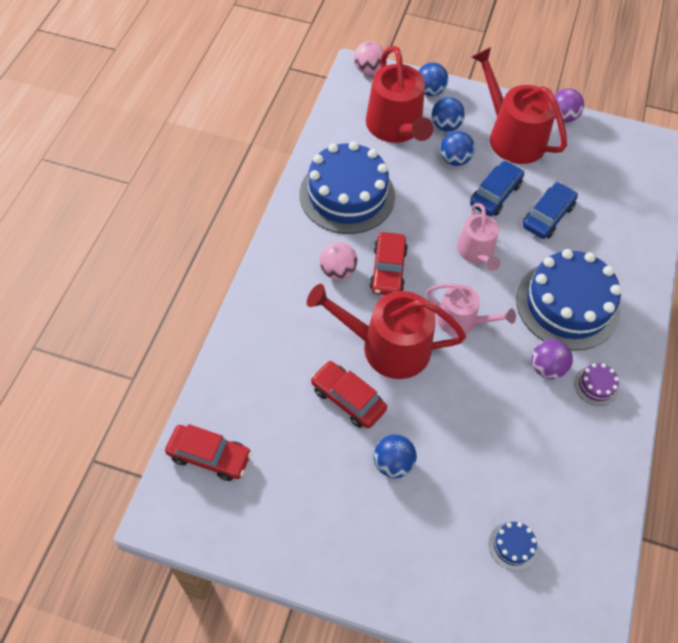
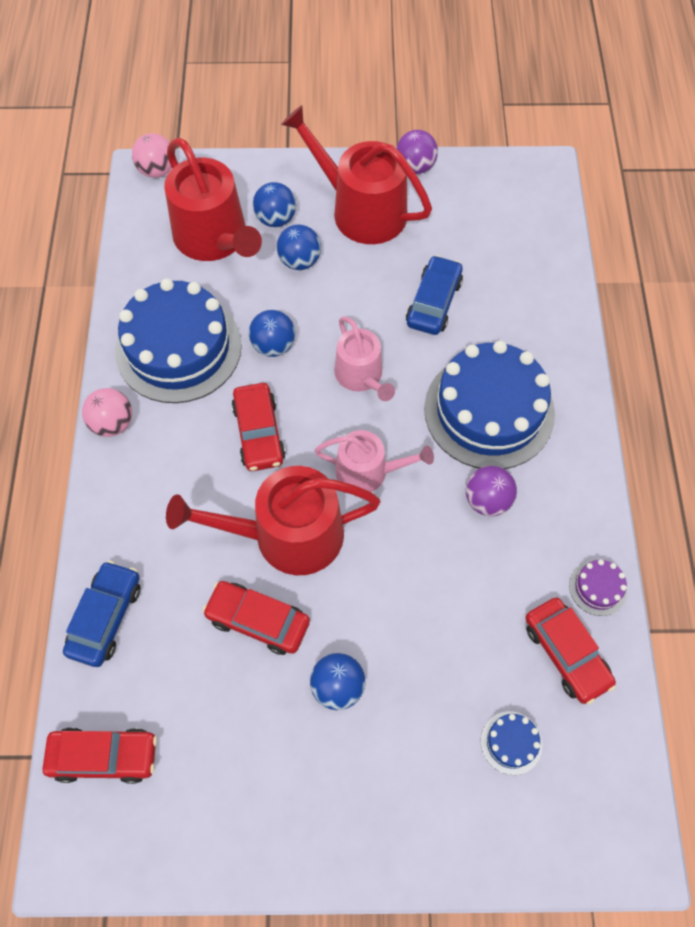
camera: 15 degrees left, 5 degrees up
(338, 271) = (196, 454): pink ball -> pink ball (113, 423)
(430, 91) = (243, 178): blue ball -> blue ball (273, 346)
(495, 194) = (362, 292): blue car -> blue car (106, 617)
(575, 496) = (566, 653): none -> red car
(596, 385) = (551, 504): purple cake -> purple cake (598, 588)

